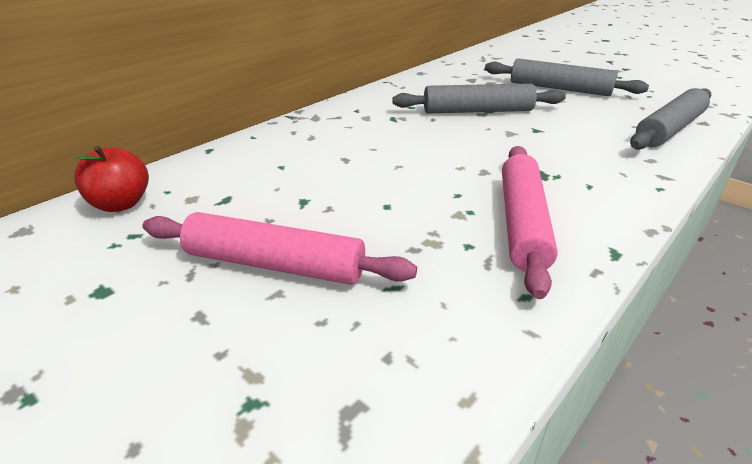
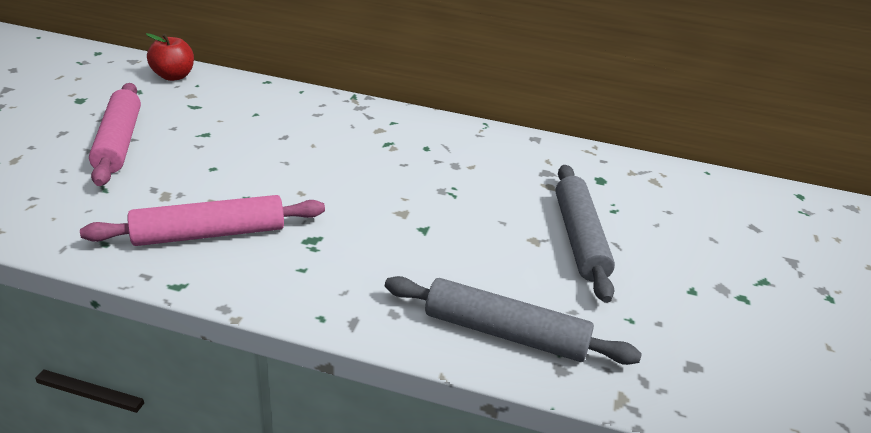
camera: 60 degrees right, 0 degrees up
(477, 111) = (446, 187): grey rolling pin -> none

